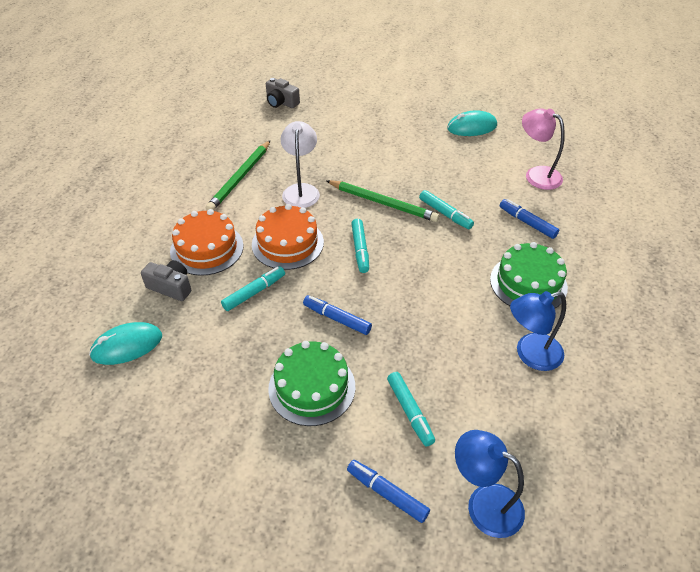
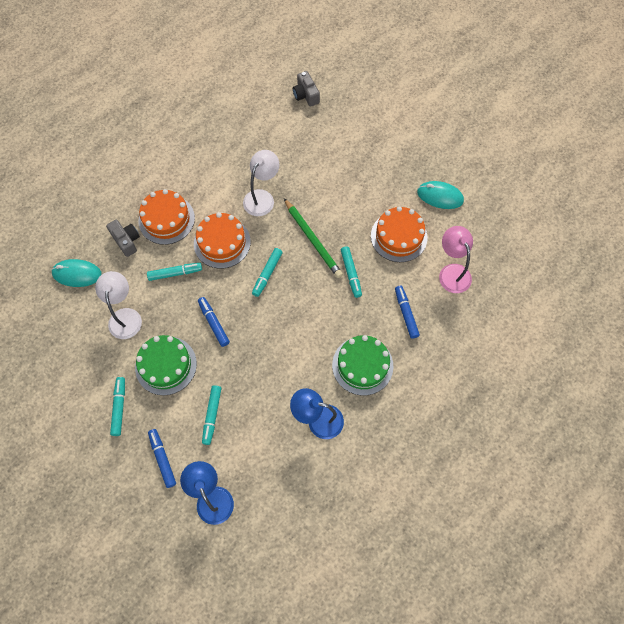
camera: 30 degrees right, 20 degrees up
(222, 361) = (125, 316): none -> white lamp
(240, 178) = (226, 163): green pencil -> none
(285, 464) = (119, 407): none -> turquoise marker
(463, 168) = (399, 236): none -> orange cake

